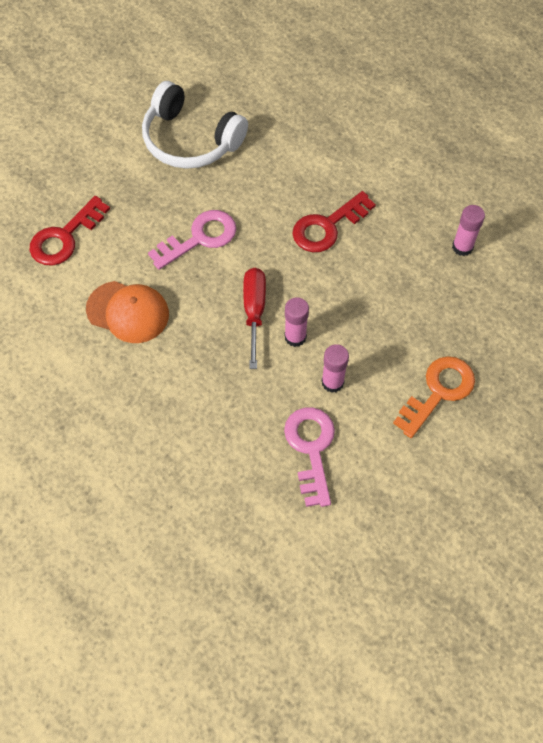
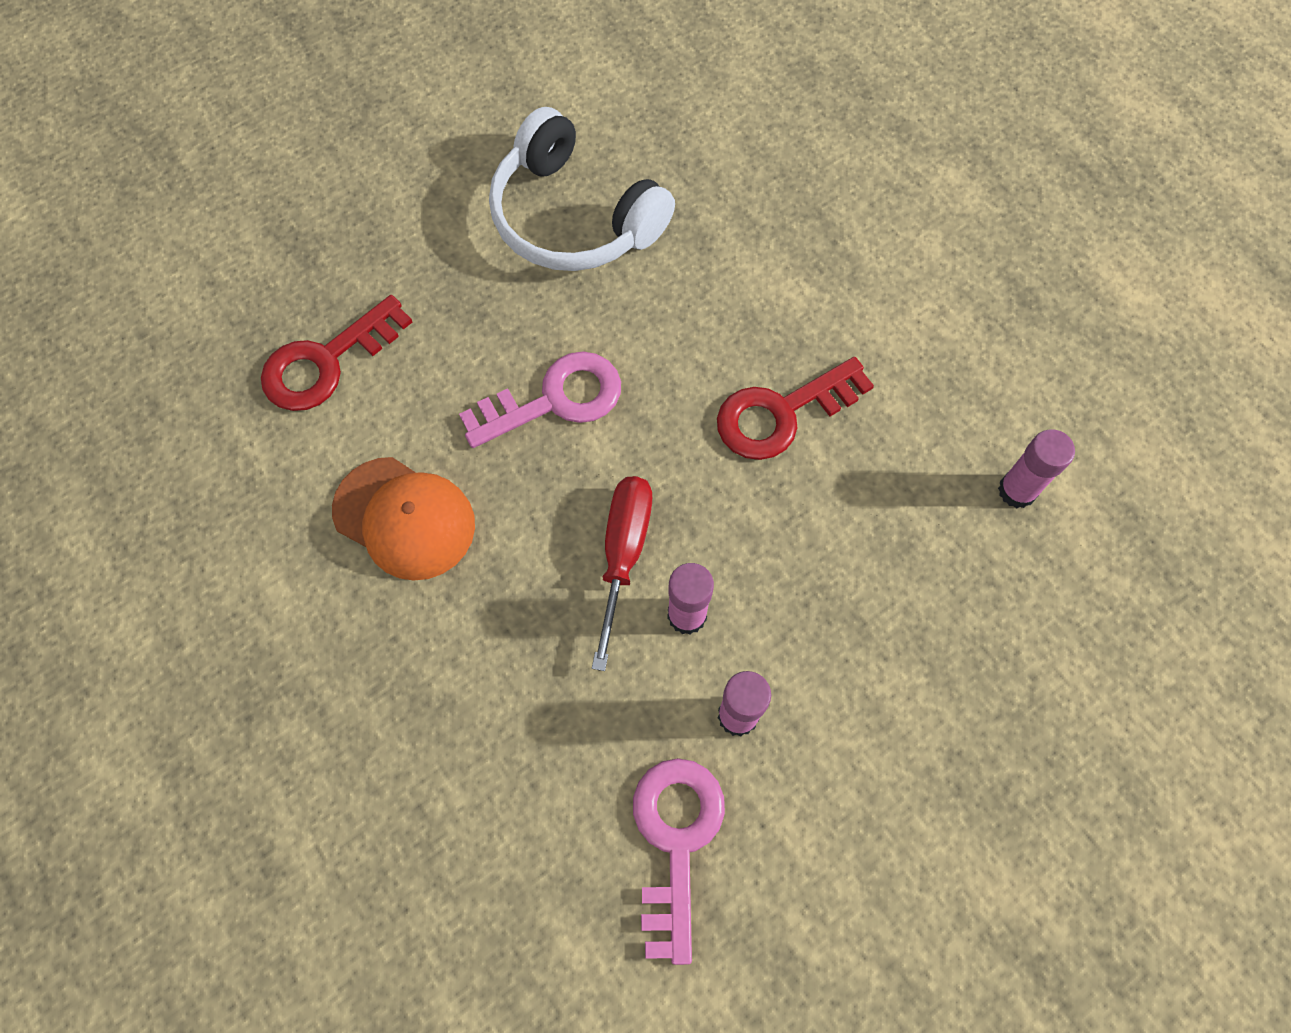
camera: 10 degrees right, 5 degrees up
(438, 391) = (928, 768): orange key -> none

